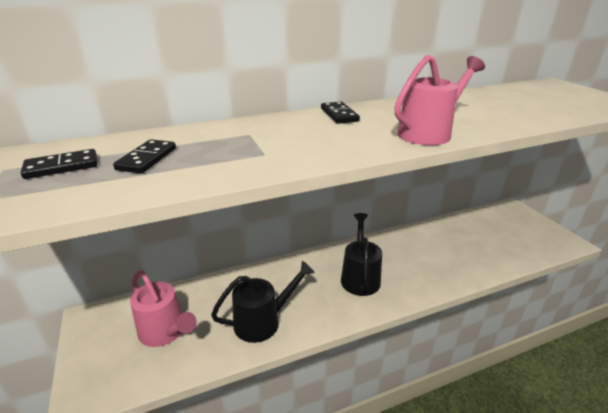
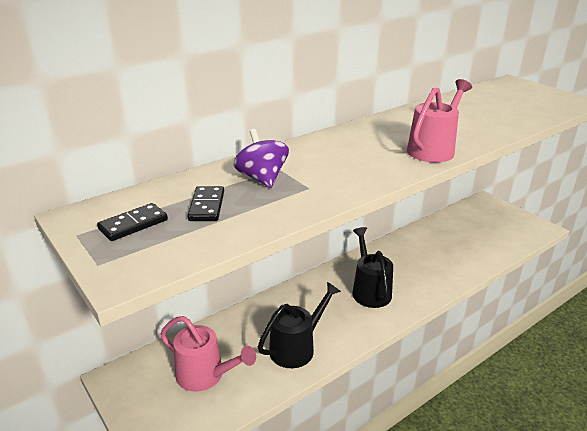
camera: 15 degrees left, 0 degrees up
(225, 141) = (262, 178): none -> purple spinning top
(339, 115) = (345, 138): black domino -> none

